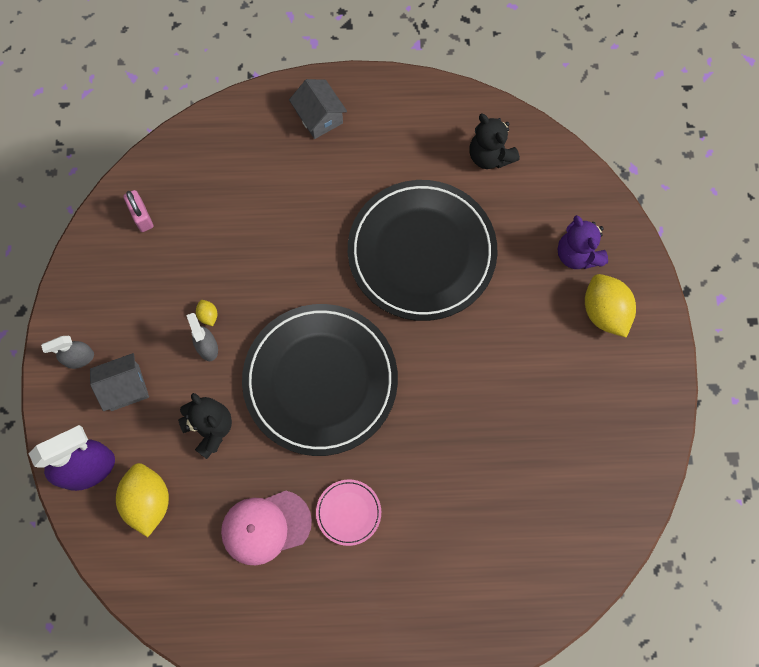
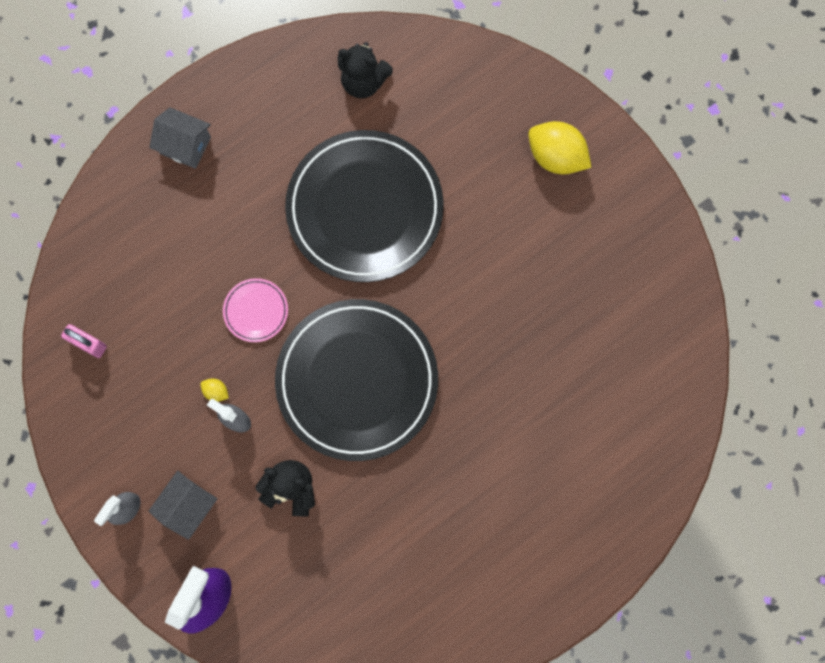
camera: 35 degrees left, 5 degrees up
(148, 501) = (283, 588): yellow lemon -> none
(265, 527) = (400, 537): pink cap -> none
(348, 512) = (461, 475): pink plate -> pink plate (256, 311)
(577, 254) = (499, 121): purple teddy bear -> none

